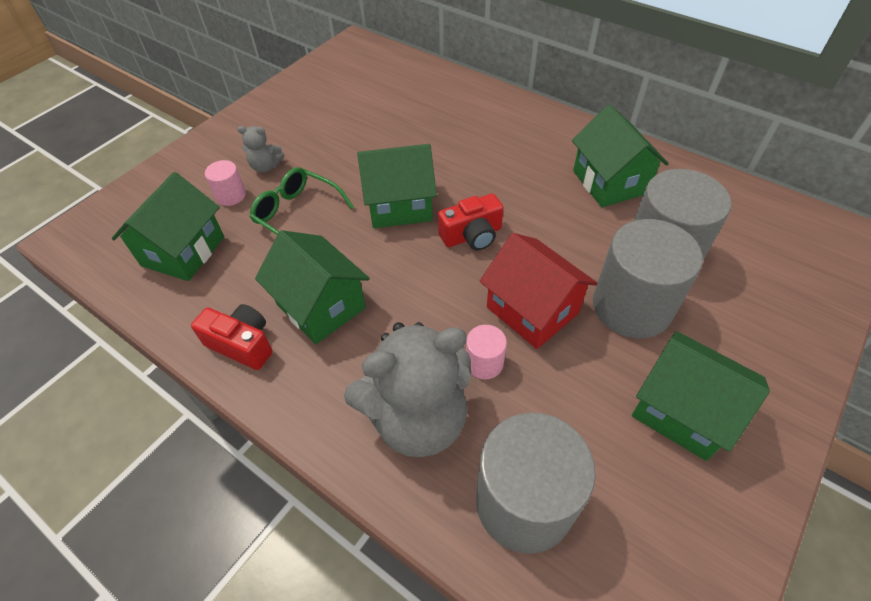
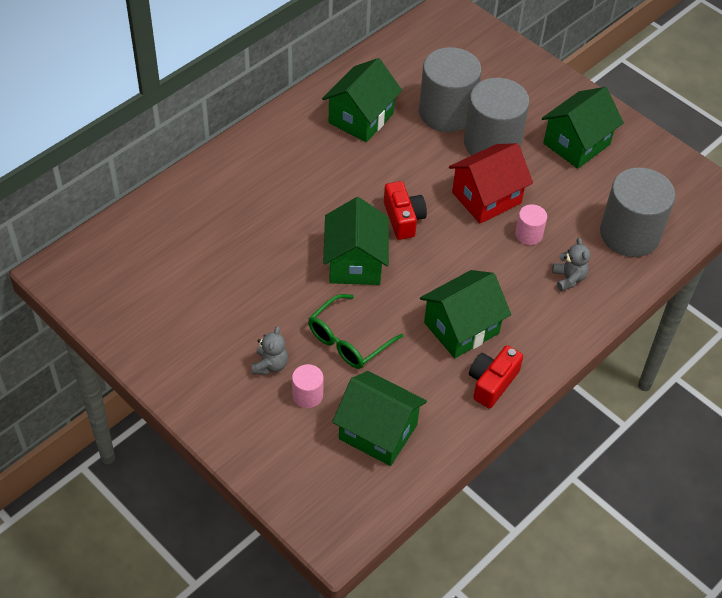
camera: 85 degrees left, 0 degrees up
(417, 418) = (569, 278): grey teddy bear -> grey teddy bear, size x0.44
(610, 182) = (361, 118): green house -> green house turned 45 degrees counterclockwise

